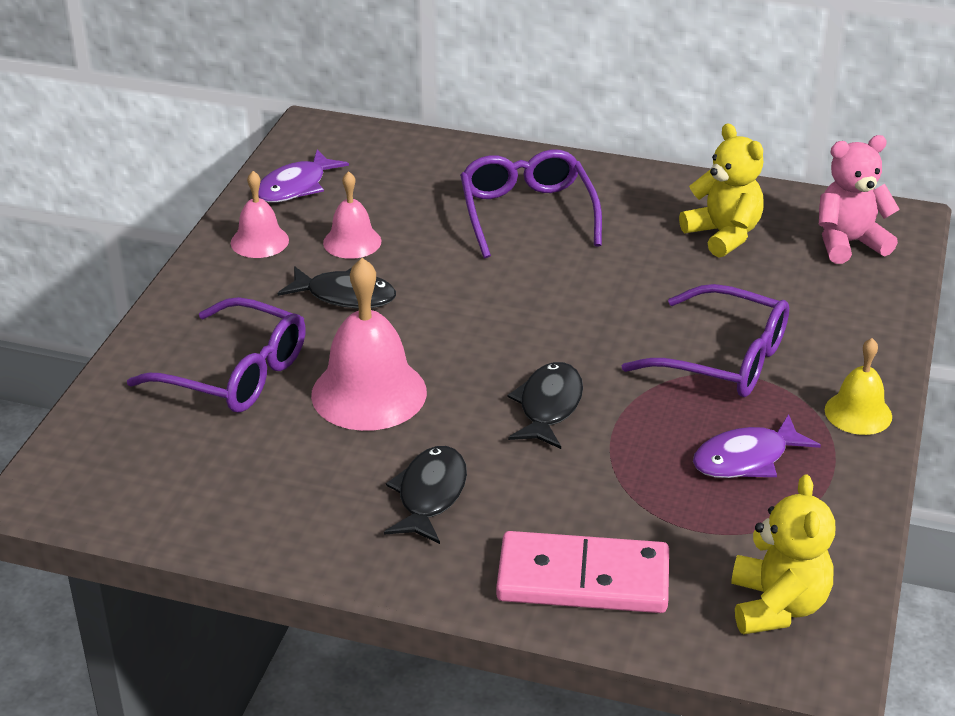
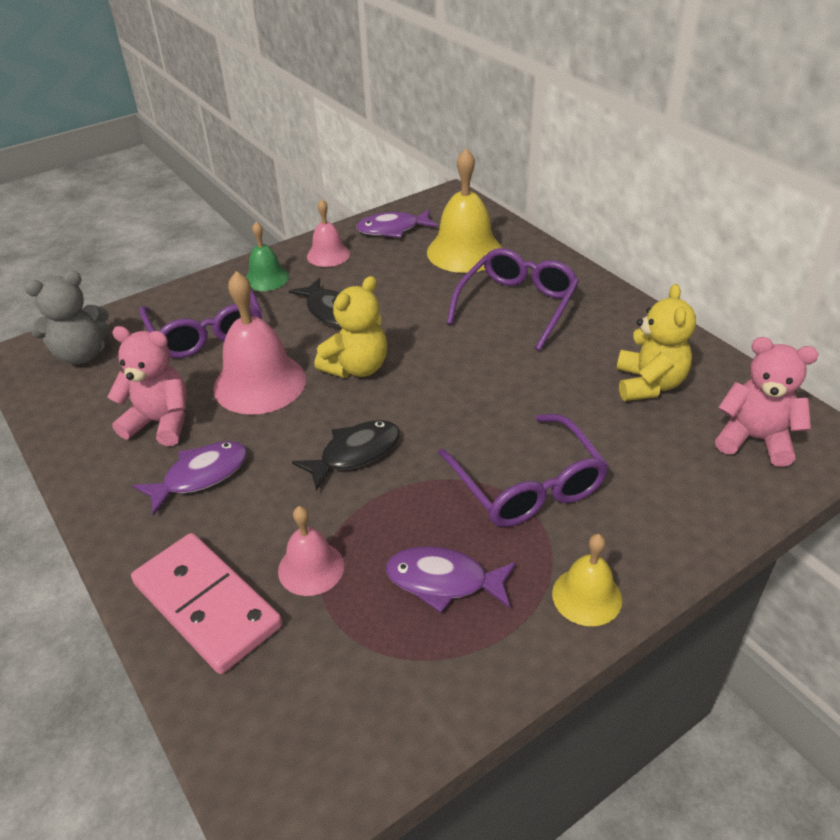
camera: 40 degrees right, 5 degrees up
(119, 459) = (82, 354): none -> grey teddy bear
(222, 293) = (266, 278): none -> green bell
(317, 474) = (161, 422): none -> pink teddy bear
(352, 242) = (380, 277): pink bell -> pink bell (311, 568)
(407, 181) = (464, 251): none -> yellow bell
(430, 495) = (200, 476): black fish -> purple fish
(777, 606) = (307, 732): yellow teddy bear -> yellow teddy bear (357, 367)

